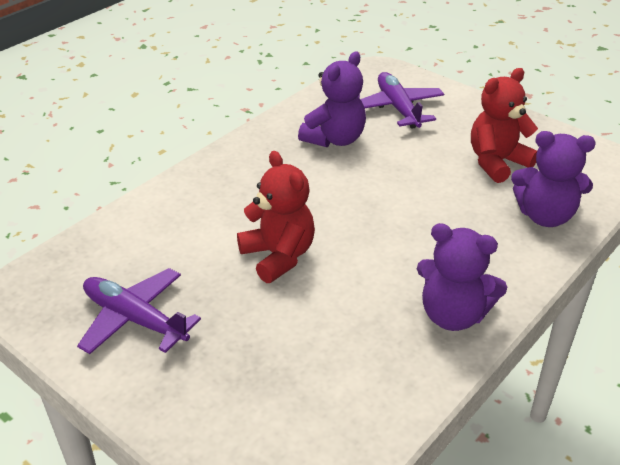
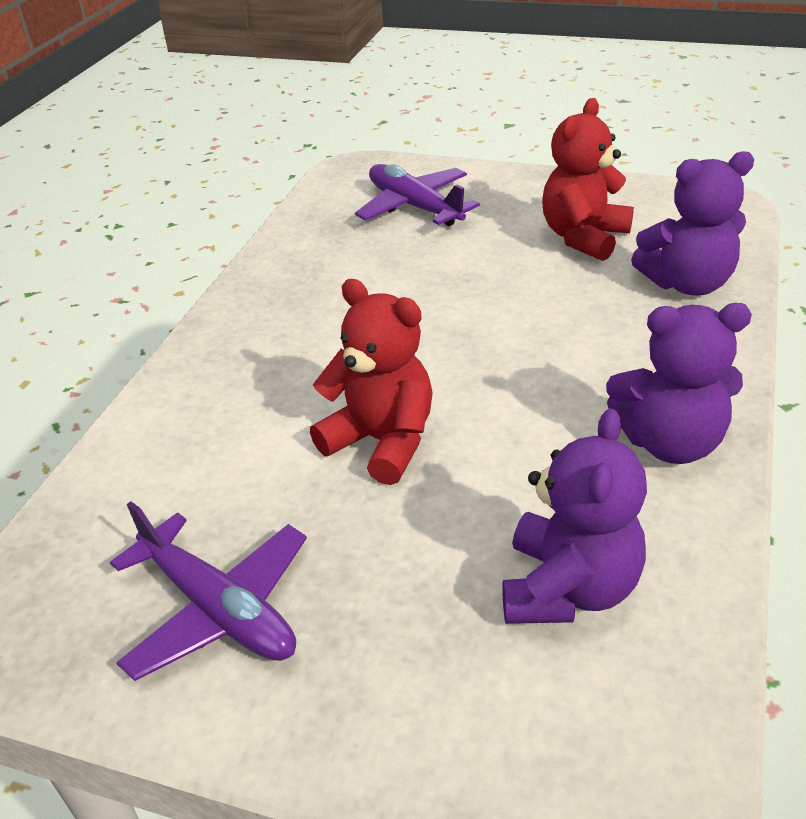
camera: 20 degrees left, 0 degrees up
(134, 319) = (219, 609): purple plane -> purple plane turned 150 degrees counterclockwise
(334, 139) = (357, 266): purple teddy bear -> purple teddy bear (568, 588)

